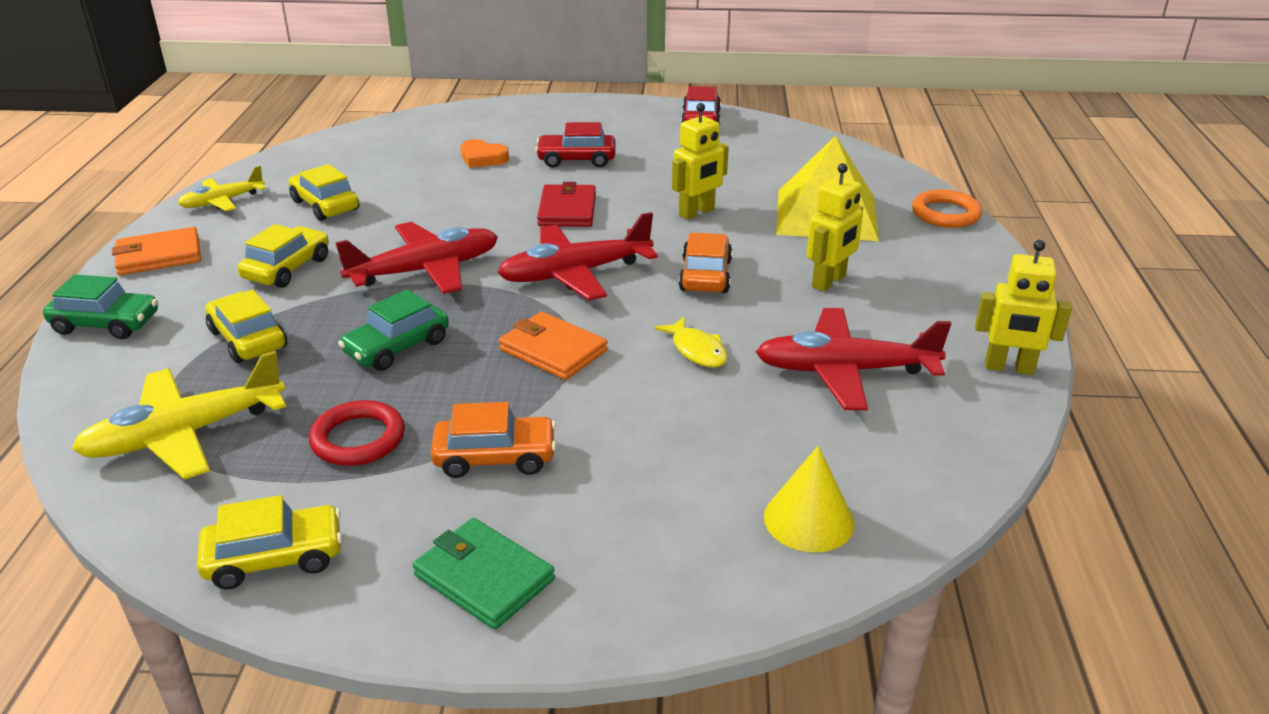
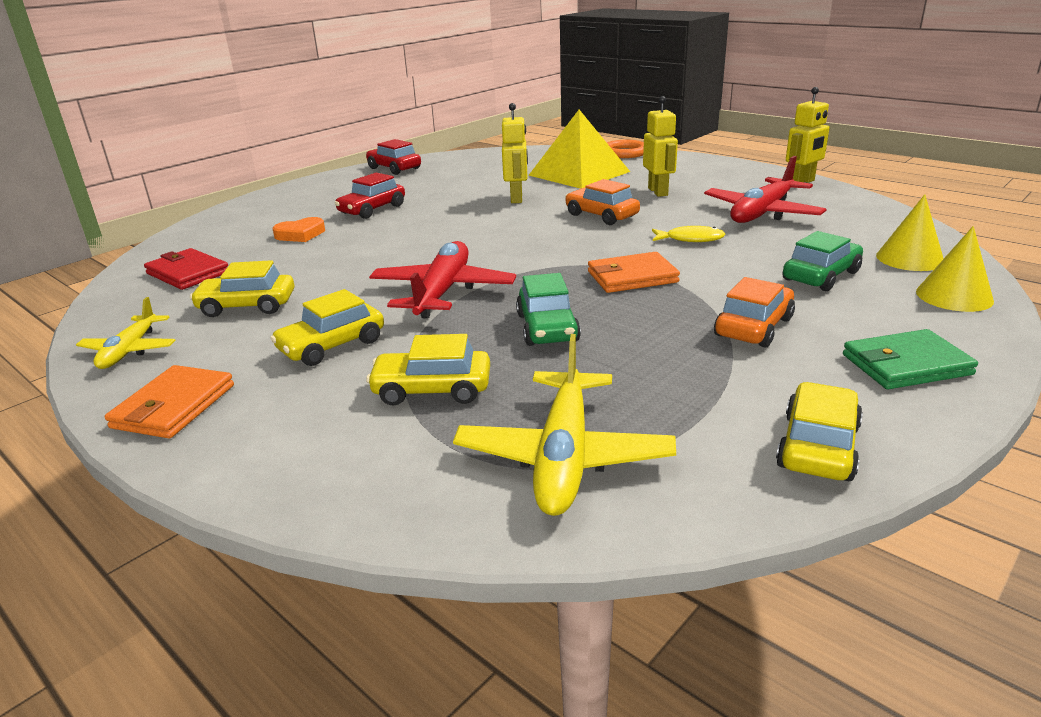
camera: 50 degrees left, 5 degrees down
(106, 324) = (267, 465): green car -> green car (821, 276)
(287, 268) = (332, 345): yellow car -> yellow car turned 105 degrees counterclockwise
(358, 439) = (669, 372): red ring -> none
(567, 210) = (441, 229): red wallet -> red wallet (188, 273)
(575, 274) = (537, 247): red plane -> none
(713, 579) = (954, 296): none -> yellow cone

